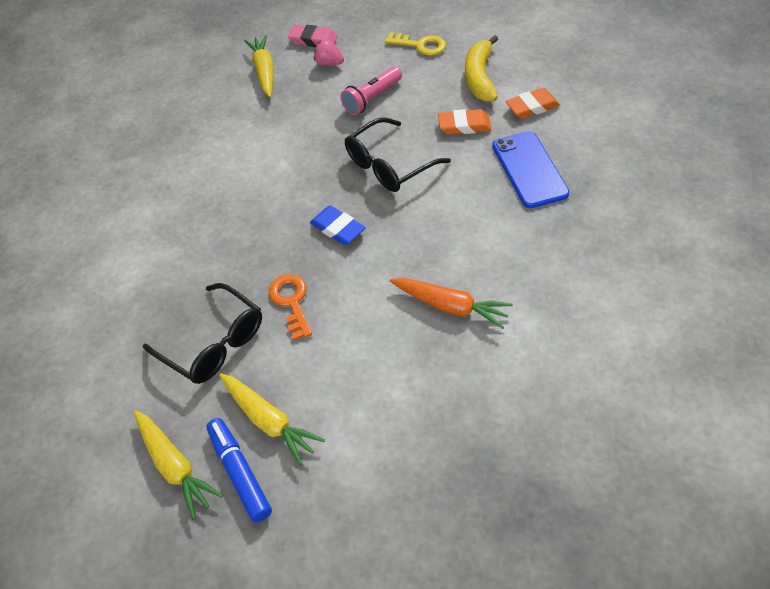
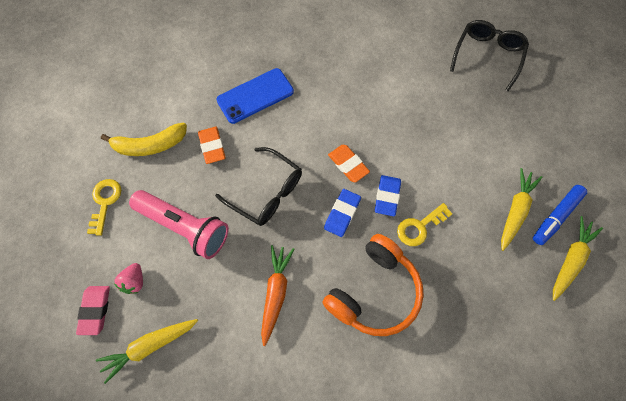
camera: 110 degrees left, 15 degrees up
(213, 343) = (472, 271): black glasses -> black glasses (487, 56)
(235, 241) = (374, 292): none -> orange headphones
(291, 302) = (419, 227): orange key -> yellow key
(343, 277) = (387, 196): none -> blue eraser
(372, 98) = (184, 227): pink flashlight -> pink flashlight, size x1.56
(450, 306) = (391, 123): orange carrot -> orange carrot (276, 293)
(532, 107) = (185, 103): orange eraser -> orange eraser (348, 165)

